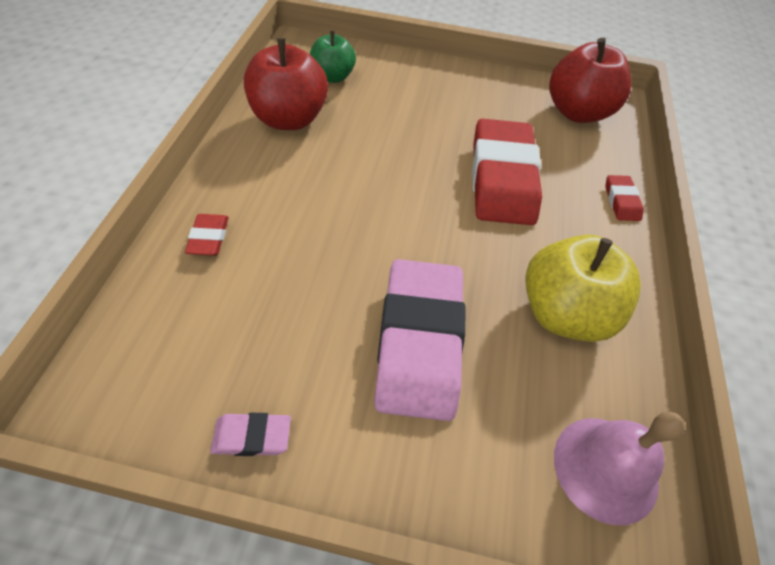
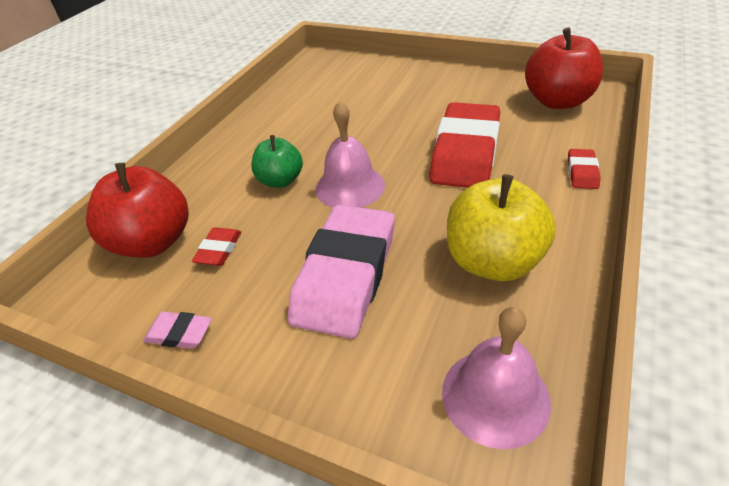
camera: 20 degrees right, 10 degrees down
(209, 238) = (198, 190): red eraser -> red eraser (219, 250)
(289, 119) = (291, 109): red apple -> red apple (153, 242)
(333, 77) = (337, 79): green apple -> green apple (280, 180)
(390, 226) = (350, 186): none -> pink bell

